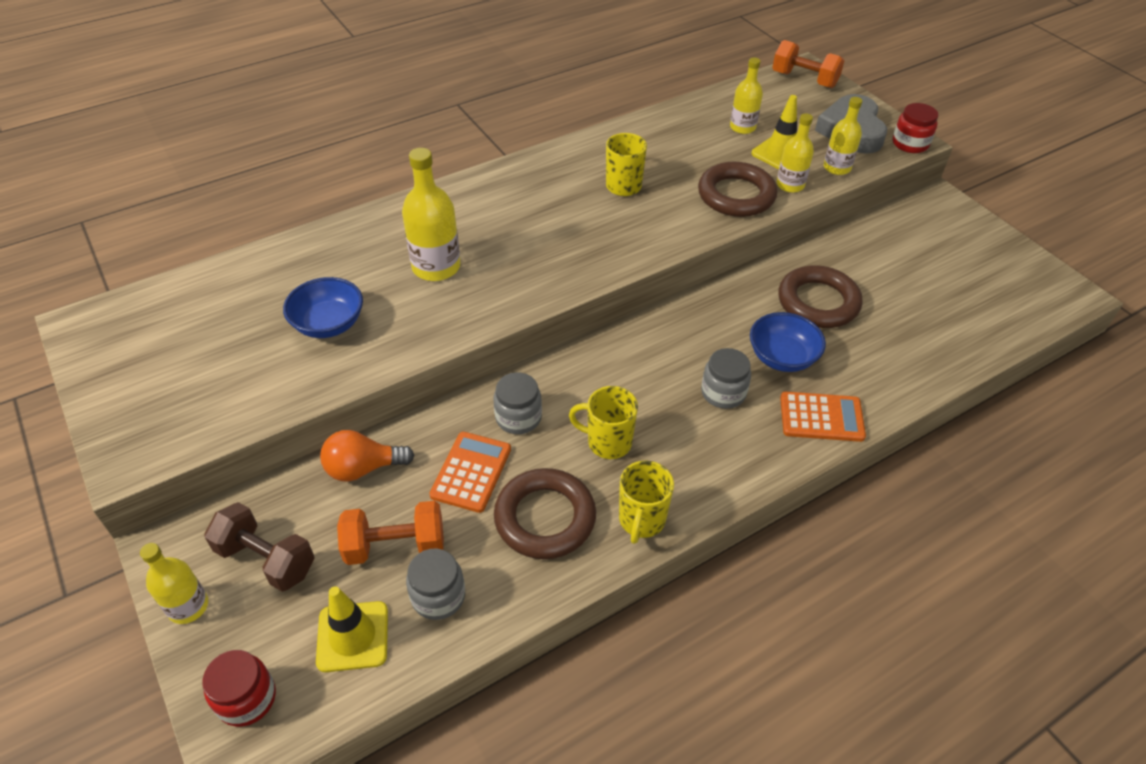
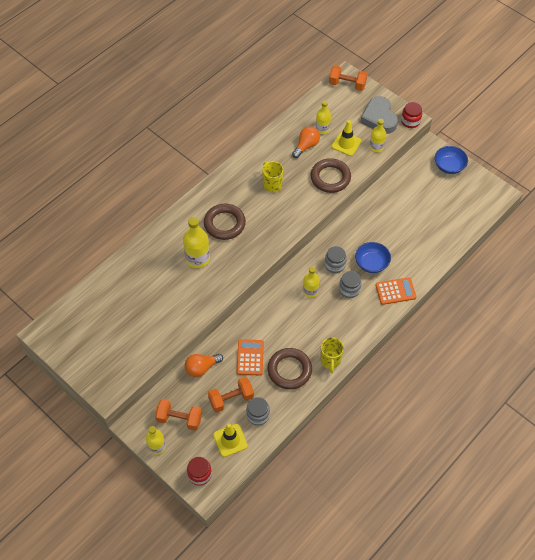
camera: 15 degrees left, 10 degrees up
(266, 559) = (179, 419): brown dumbbell -> orange dumbbell
(328, 324) = (161, 303): blue bowl -> blue bowl (449, 166)
(518, 417) = (261, 325): grey jar -> grey jar (335, 265)
(608, 442) = (305, 328): yellow mug -> none
(705, 144) = (306, 146): none -> orange light bulb
(790, 185) = (355, 164): yellow bottle -> yellow bottle (310, 291)
(818, 302) = (382, 227): brown ring -> brown ring (224, 224)

